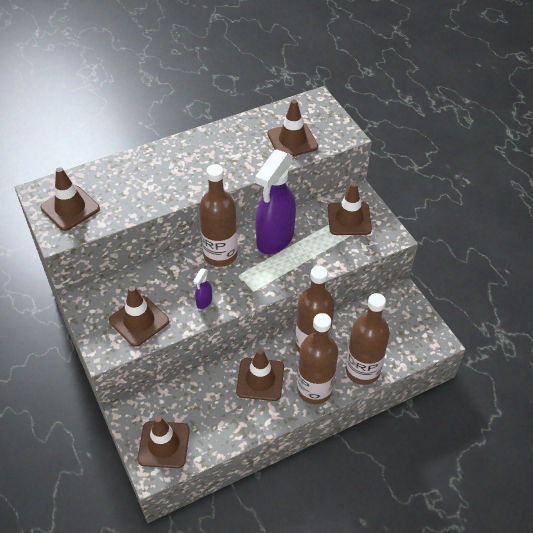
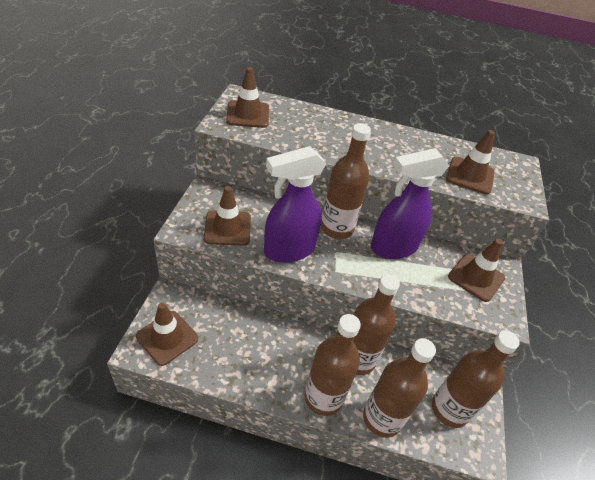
camera: 35 degrees right, 5 degrees down
(204, 301) = (288, 250): purple spray bottle -> purple spray bottle, size x2.49
(260, 379) = (287, 351): brown traffic cone -> none
(397, 329) = (449, 409): none -> brown bottle

